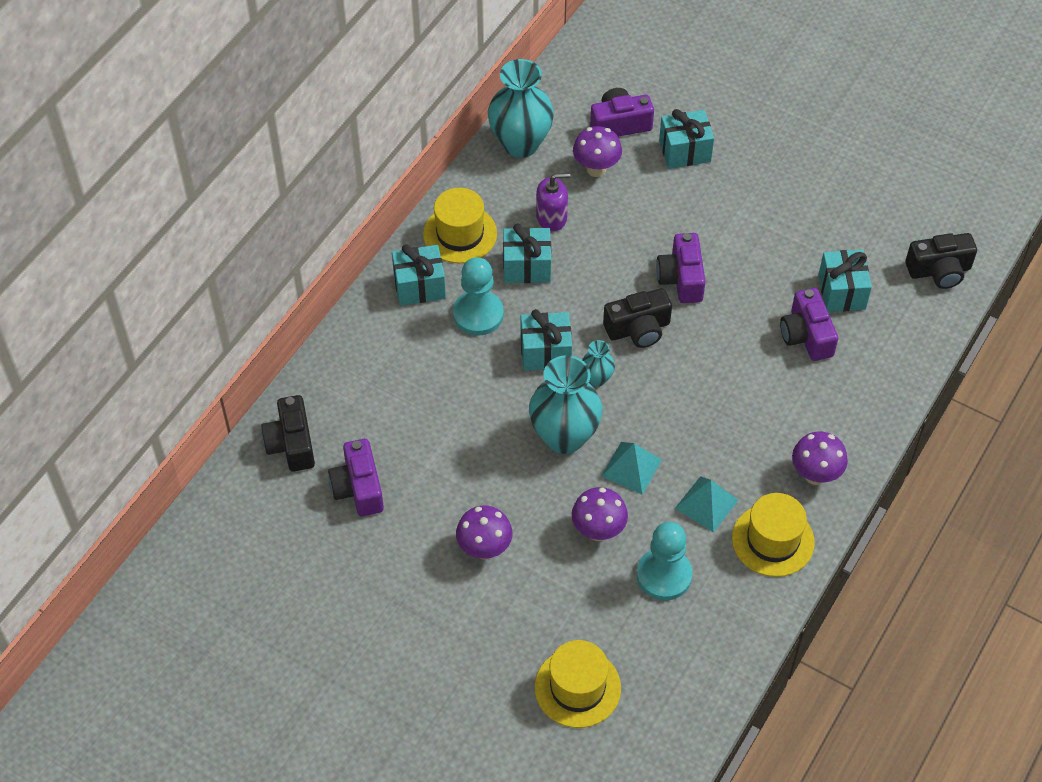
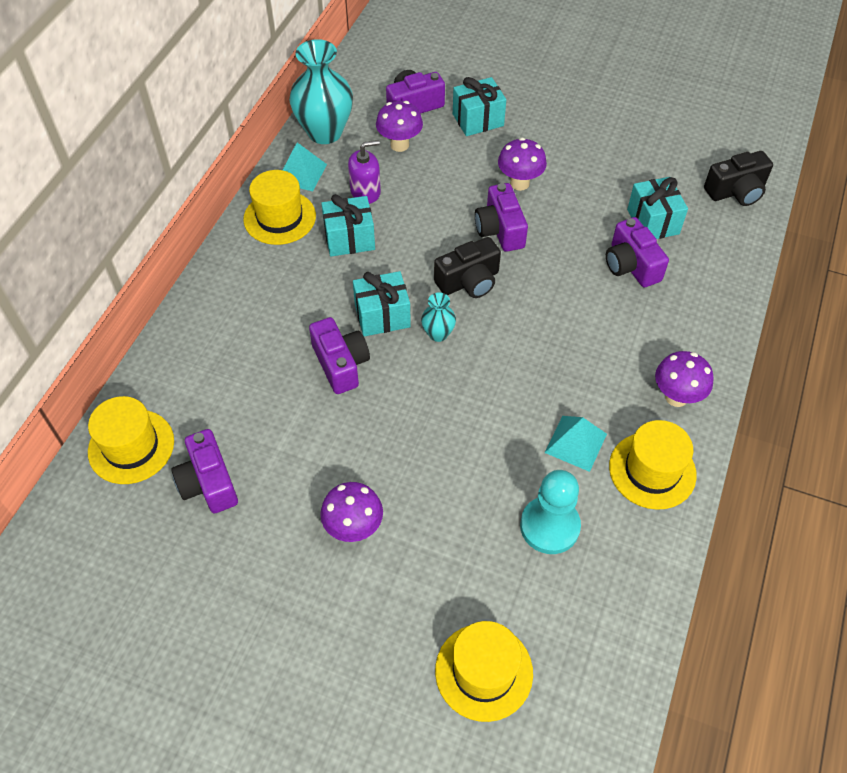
camera: 10 degrees left, 0 degrees up
(291, 444) = (131, 446): black camera -> yellow hat
(419, 286) = (246, 271): turquoise gift -> none
(478, 314) = (309, 289): turquoise pawn -> none
(497, 394) = (341, 364): none -> purple camera
(564, 436) = (416, 396): turquoise vase -> none
(598, 531) = (471, 489): purple mushroom -> purple mushroom (519, 183)
(631, 468) = (491, 417): turquoise pyramid -> turquoise pyramid (301, 173)

